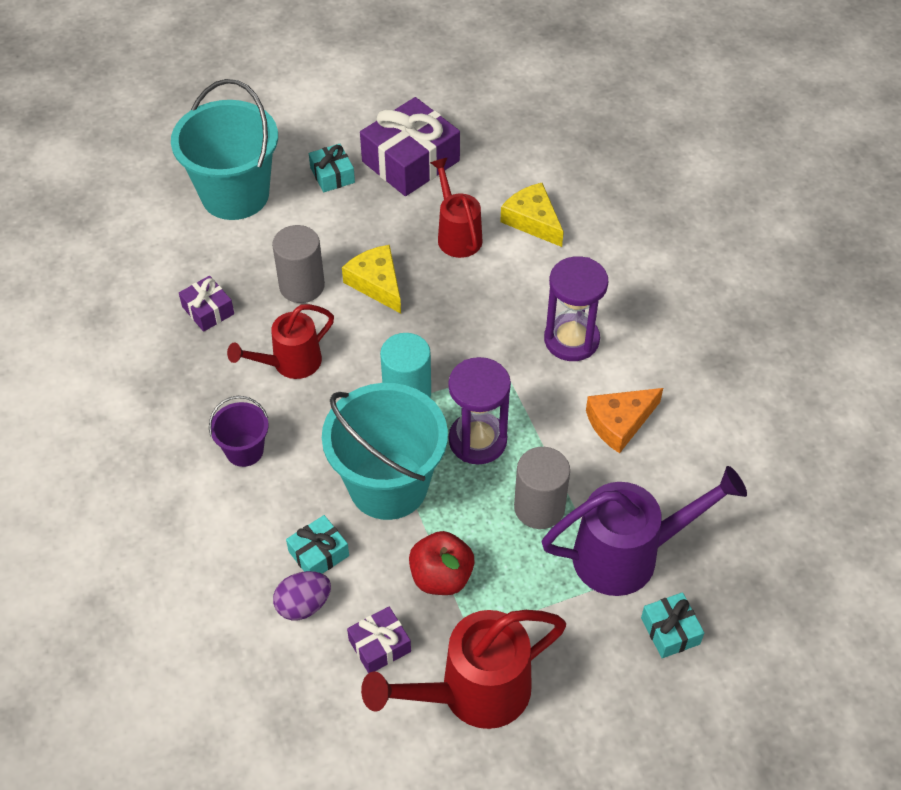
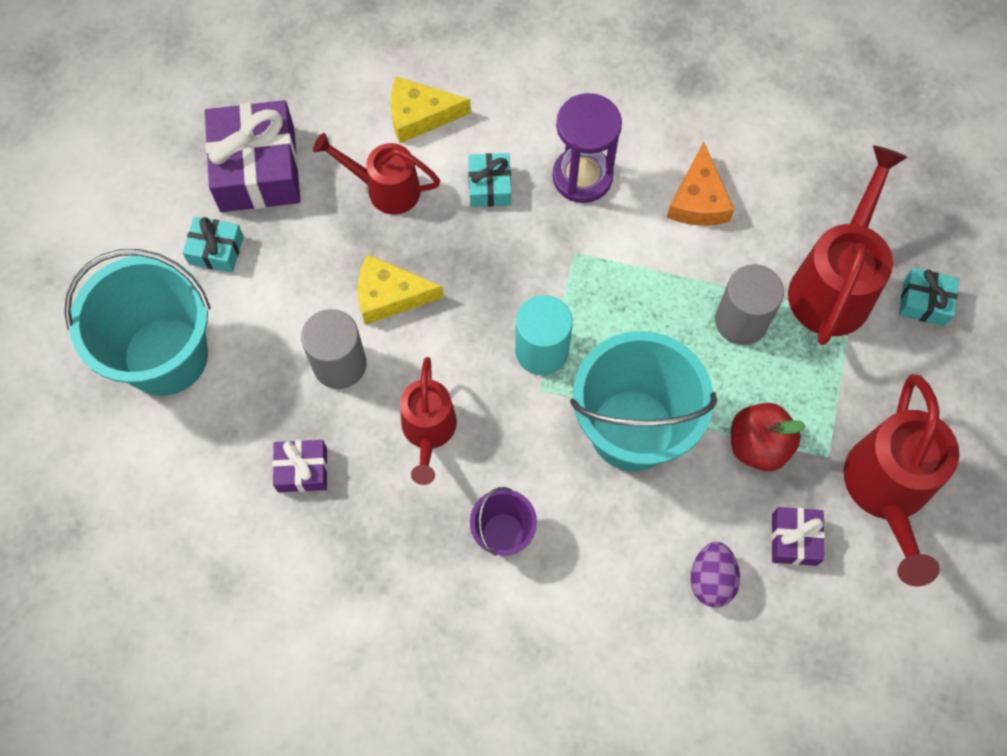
camera: 55 degrees left, 15 degrees up
(318, 553) = (665, 534): turquoise gift -> turquoise gift (489, 186)
(477, 440) = (636, 324): purple hourglass -> none
(628, 555) = (834, 284): purple watering can -> red watering can

